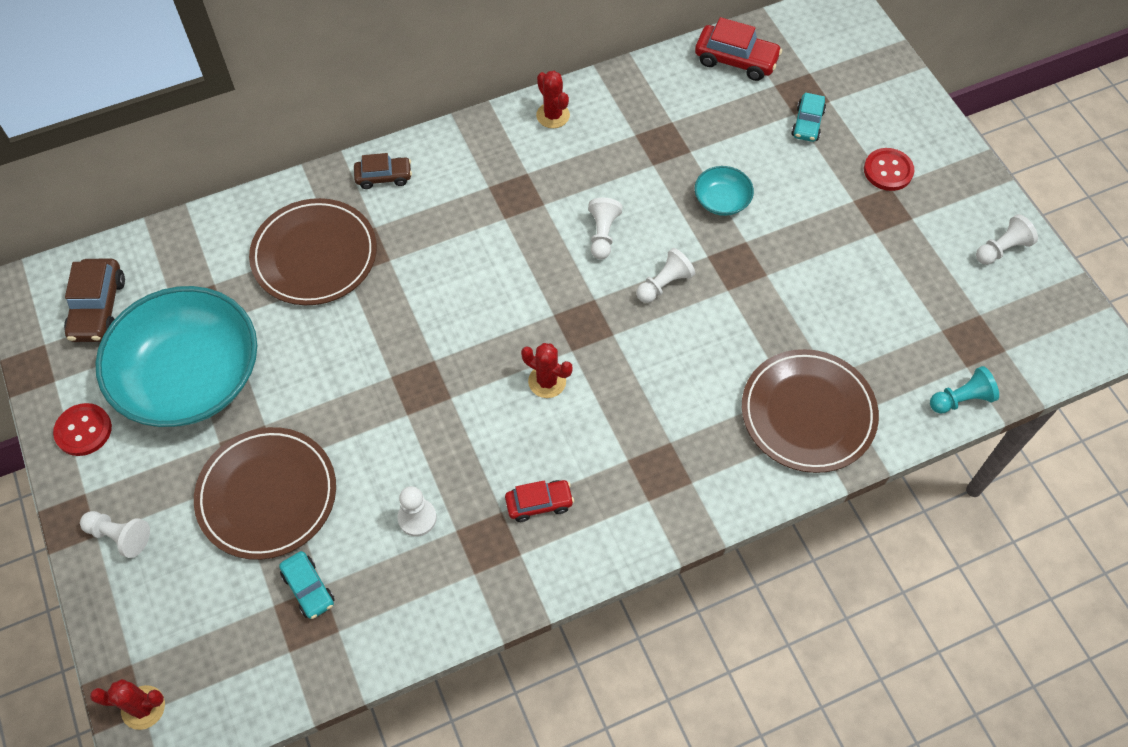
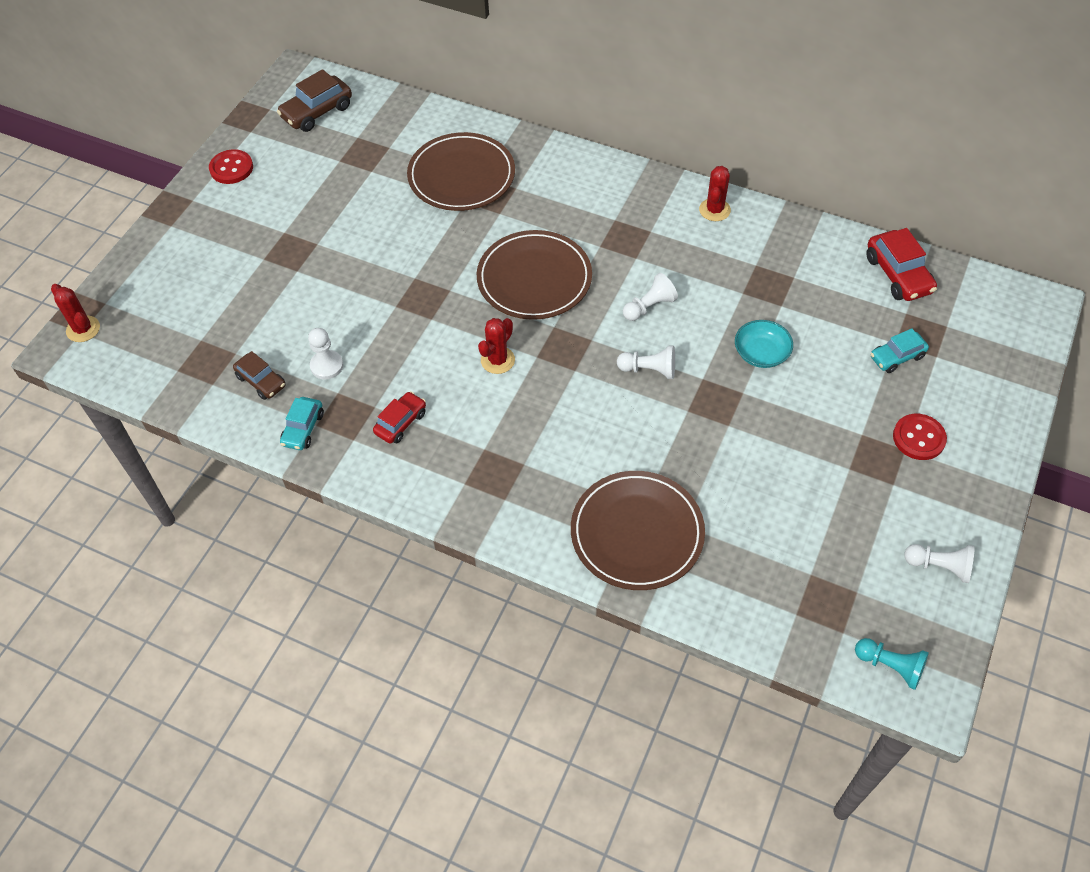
camera: 50 degrees right, 5 degrees down
(119, 536) = (180, 236): white pawn -> none
(190, 376) = (314, 185): turquoise bowl -> none
(267, 495) = (271, 281): brown plate -> brown plate (534, 278)
(308, 588) = (227, 348): turquoise car -> turquoise car (303, 429)
(384, 177) = (558, 164): brown car -> brown car (261, 381)
(539, 503) = (401, 422): red car -> red car turned 90 degrees counterclockwise
(547, 381) = (497, 360): red cactus -> red cactus turned 45 degrees clockwise
(961, 399) = (761, 629): turquoise pawn -> turquoise pawn (890, 666)

